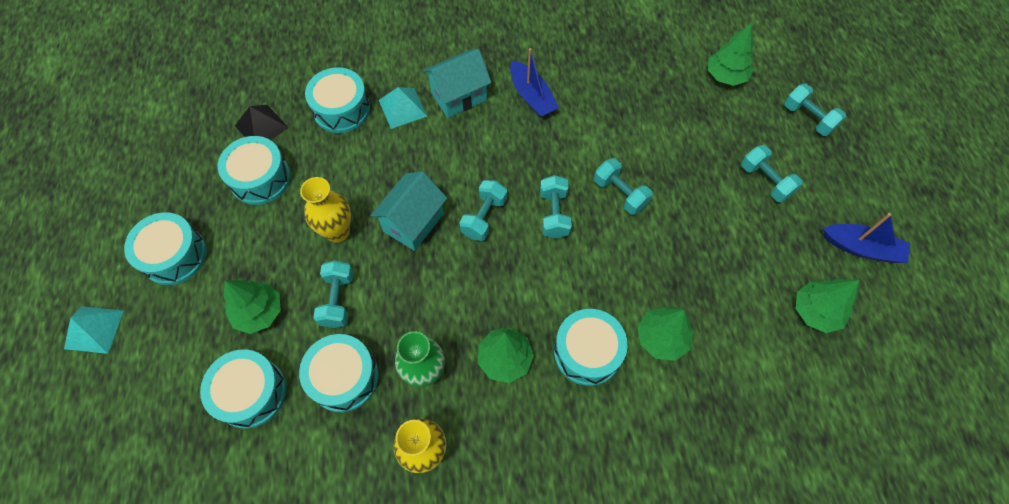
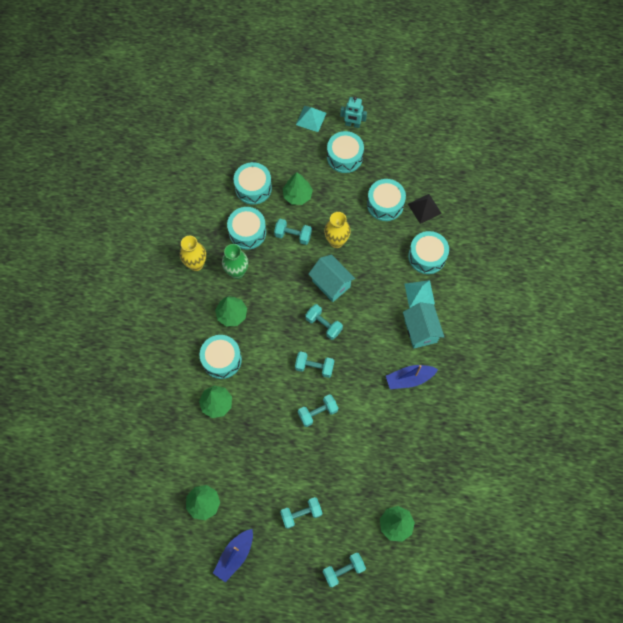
camera: 105 degrees right, 5 degrees up
(107, 258) = (352, 124): none -> turquoise robot

